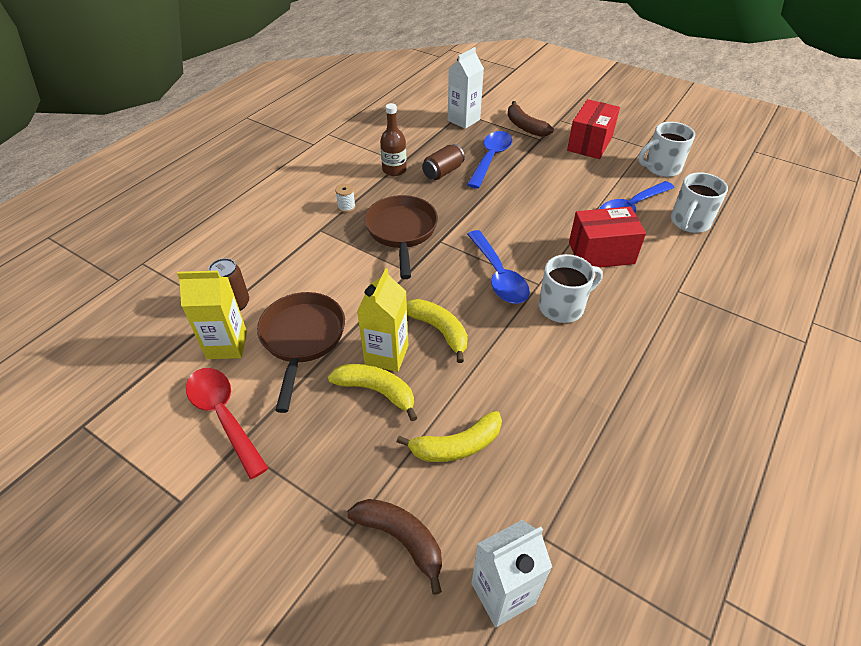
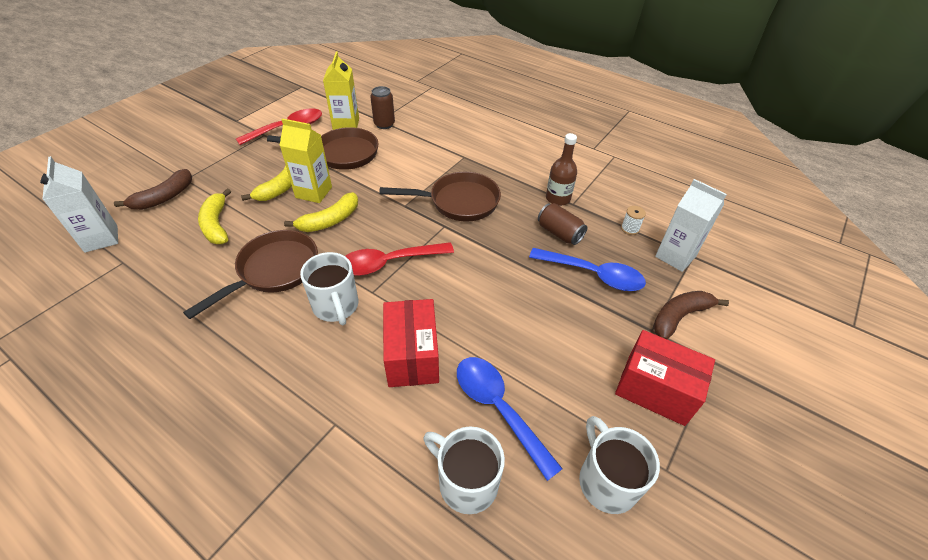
camera: 90 degrees right, 0 degrees up
(346, 207) = (495, 170): white spool -> white spool (630, 229)
(498, 275) = (389, 263): blue spoon -> red spoon
(527, 365) = (274, 271): none -> brown pan

